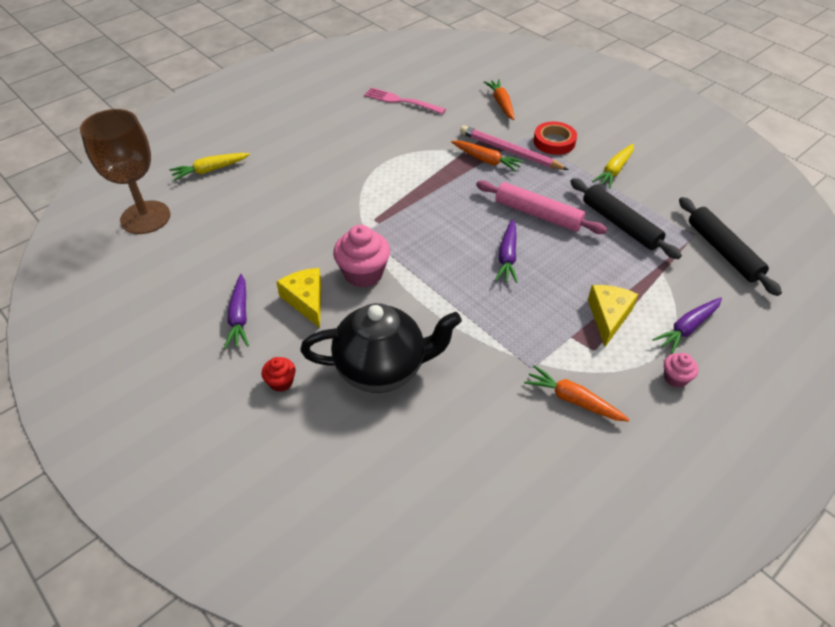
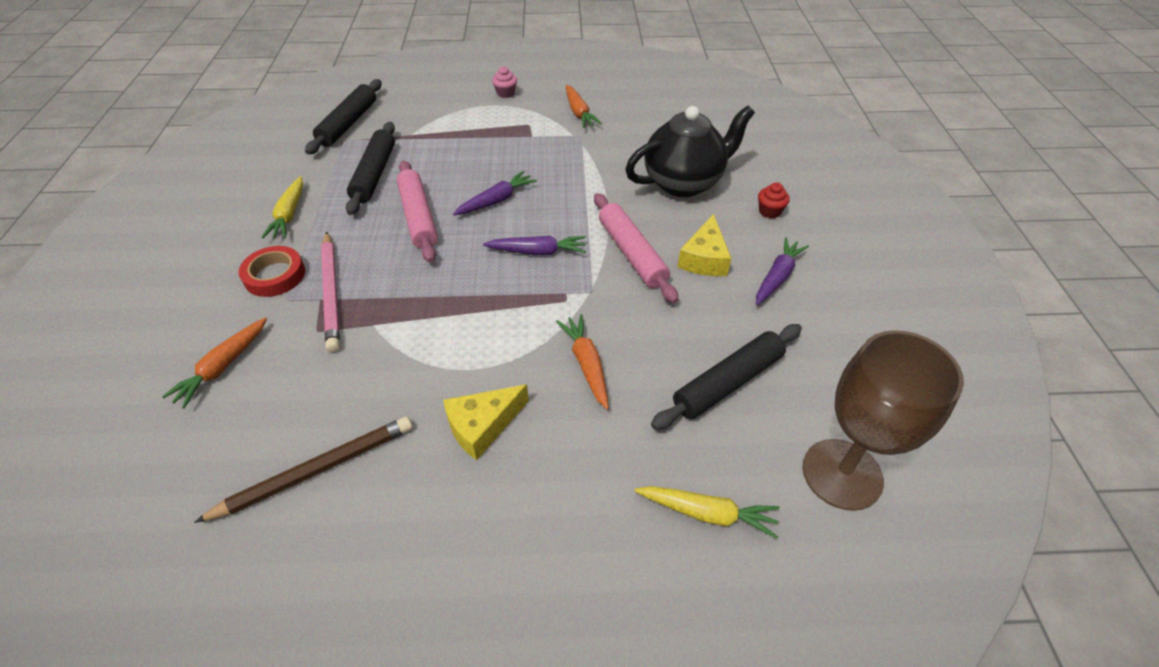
camera: 140 degrees left, 0 degrees up
(234, 227) = (727, 382): none -> black rolling pin
(363, 273) = (631, 253): pink cupcake -> pink rolling pin
(382, 368) = (684, 183): black teapot -> black teapot turned 120 degrees clockwise
(401, 101) = (316, 470): pink fork -> brown pencil
(486, 160) = (370, 297): orange carrot -> orange carrot (586, 364)
(608, 316) = (490, 133): yellow cheese -> yellow cheese (482, 426)
(614, 170) = (289, 214): yellow carrot -> yellow carrot turned 105 degrees clockwise
(687, 328) = (455, 105): purple carrot -> purple carrot (537, 252)

